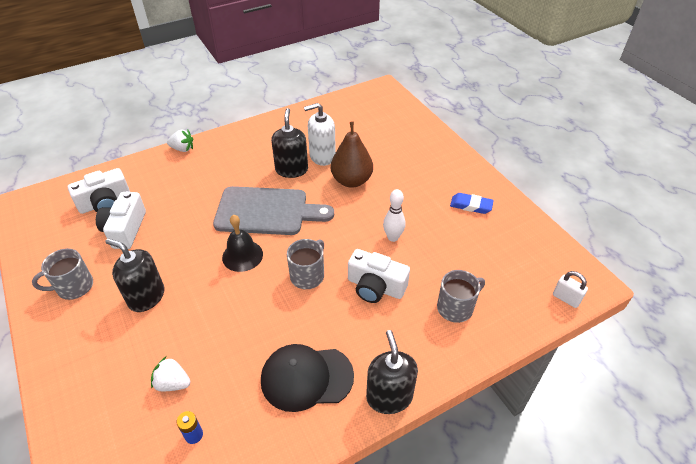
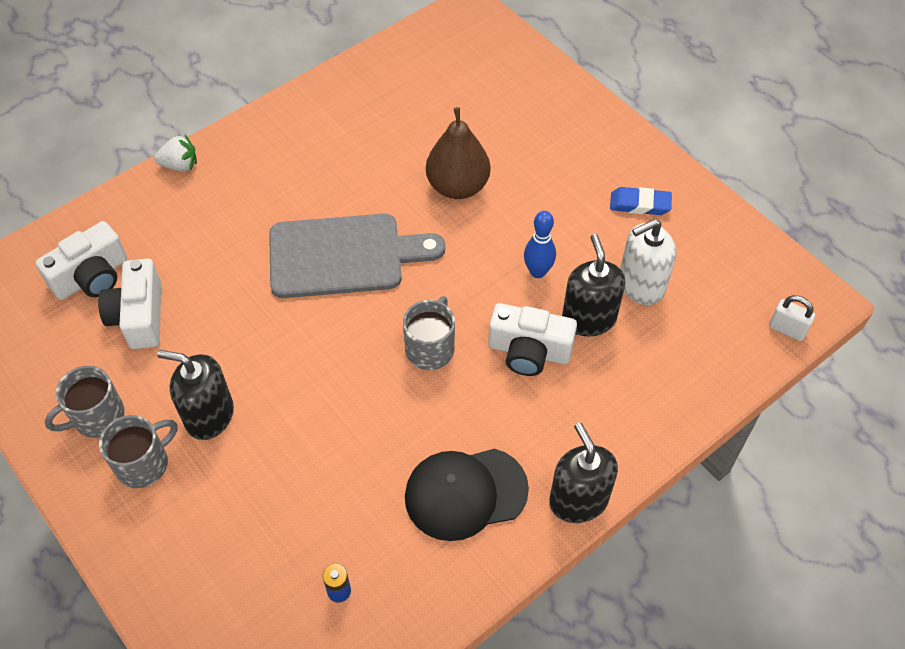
camera: 10 degrees left, 10 degrees up
(173, 383) = (289, 530): white strawberry -> none
(242, 255) = (328, 332): black bell -> none
(291, 169) = (362, 179): black soap dispenser -> black soap dispenser (589, 318)
(322, 156) = (403, 149): white soap dispenser -> white soap dispenser (641, 285)
(393, 237) = (537, 272): white bowling pin -> blue bowling pin
(456, 307) = (643, 364): grey mug -> grey mug (144, 463)

